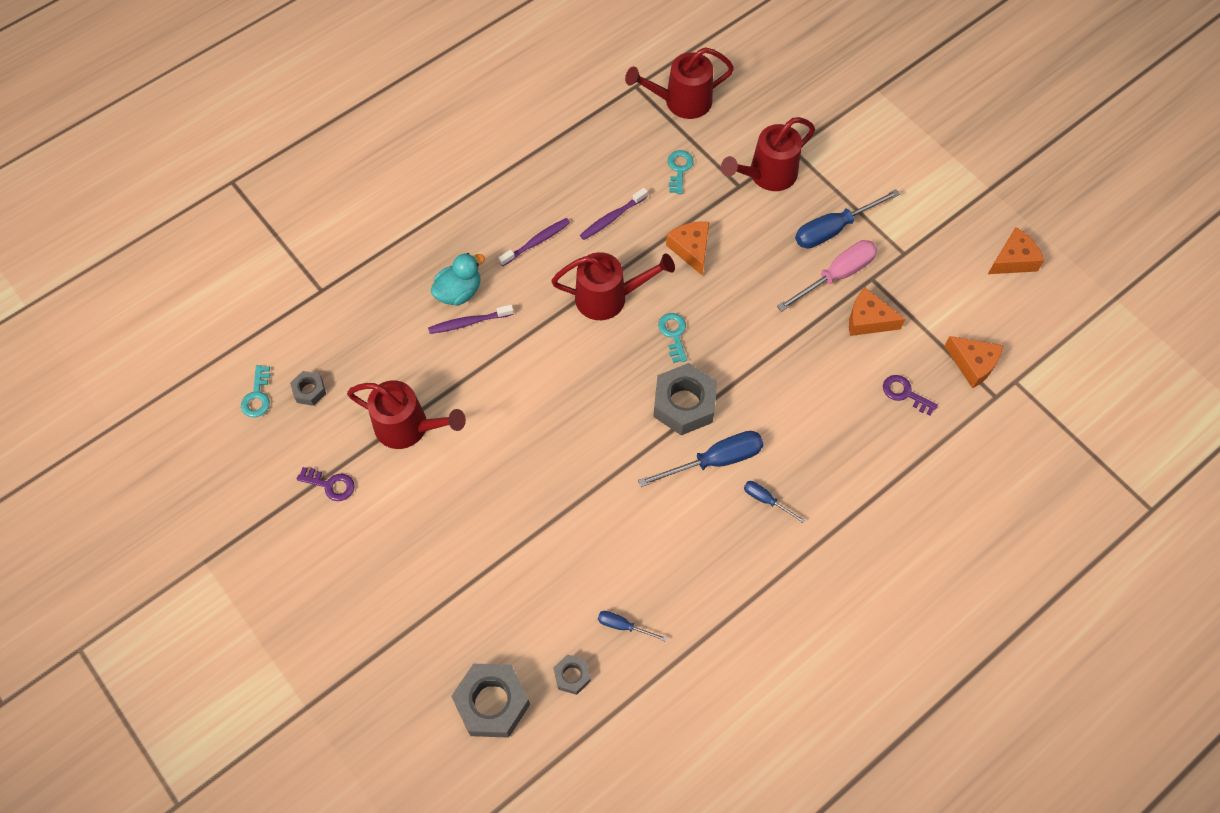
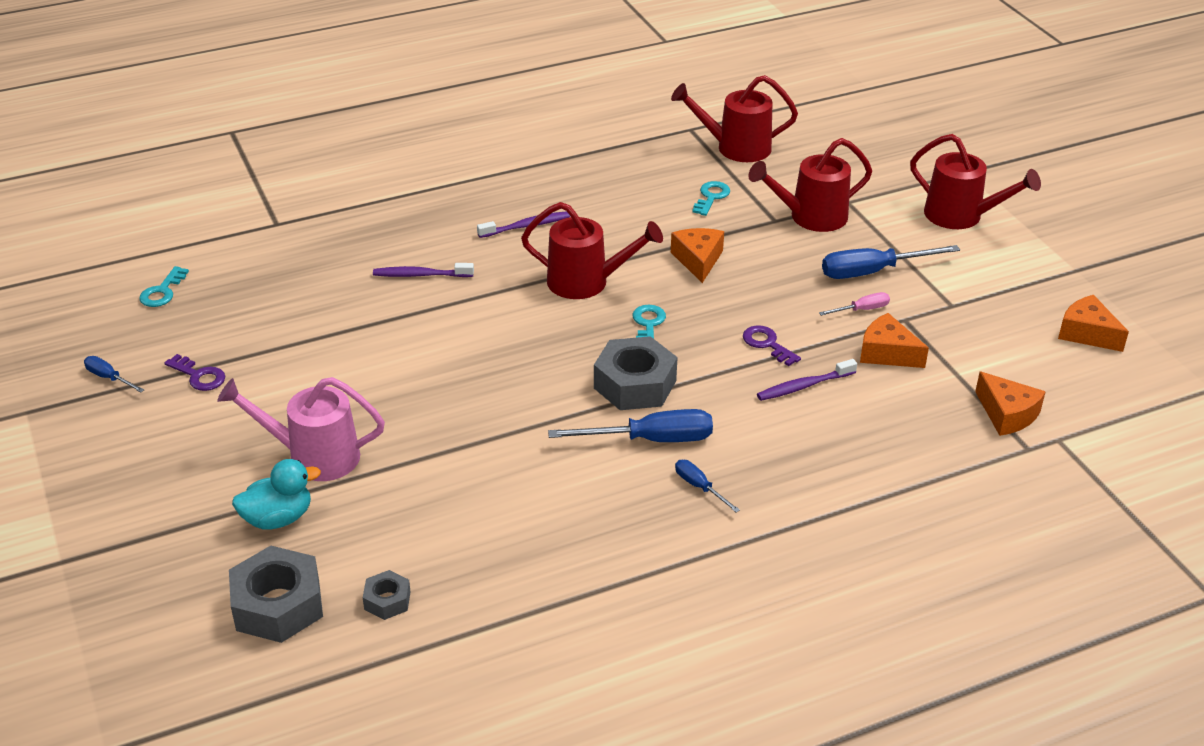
camera: 15 degrees right, 25 degrees down
(309, 391) = (219, 297): grey nut -> none
(409, 427) = (311, 346): red watering can -> red watering can (961, 216)
(459, 292) = (422, 250): turquoise duck -> turquoise duck (278, 518)
(459, 547) = (313, 456): none -> pink watering can
(612, 218) = (619, 221): purple toothbrush -> purple toothbrush (804, 386)
(623, 626) = (472, 567): blue screwdriver -> blue screwdriver (109, 378)
(836, 275) = (862, 310): pink screwdriver -> pink screwdriver, size x0.52
(905, 393) = (910, 424): purple key -> purple key (767, 344)
(1013, 260) = (1087, 333): orange cheese -> orange cheese turned 120 degrees counterclockwise

